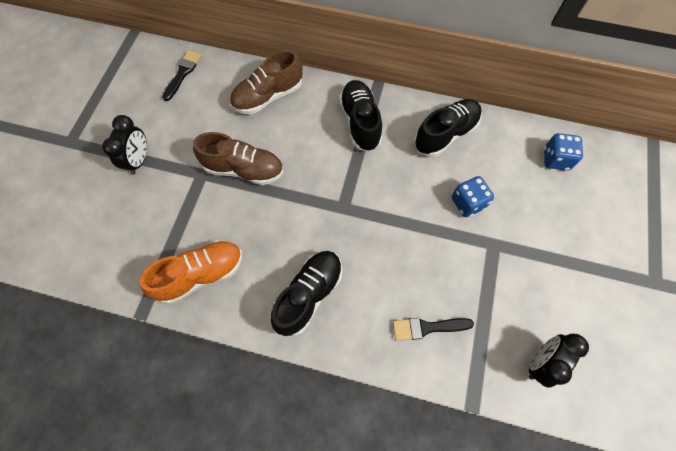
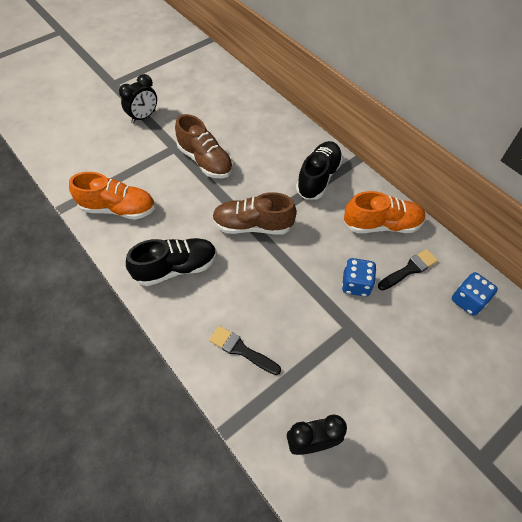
camera: 35 degrees right, 10 degrees down
(183, 73) = (219, 80): black brush -> black brush (409, 269)
(268, 96) = (264, 124): brown shoe -> brown shoe (253, 225)
(445, 134) = (382, 225): black shoe -> orange shoe

